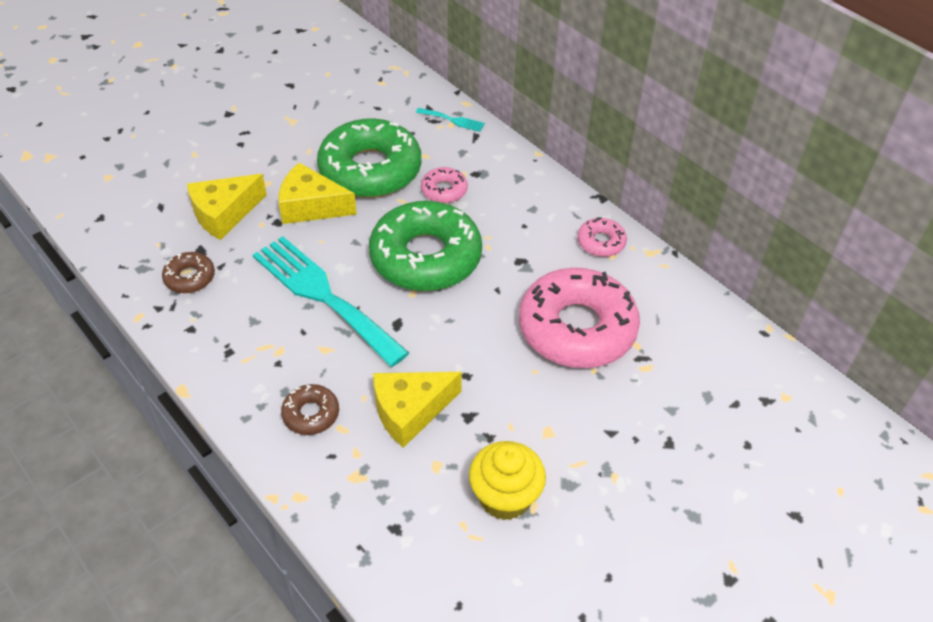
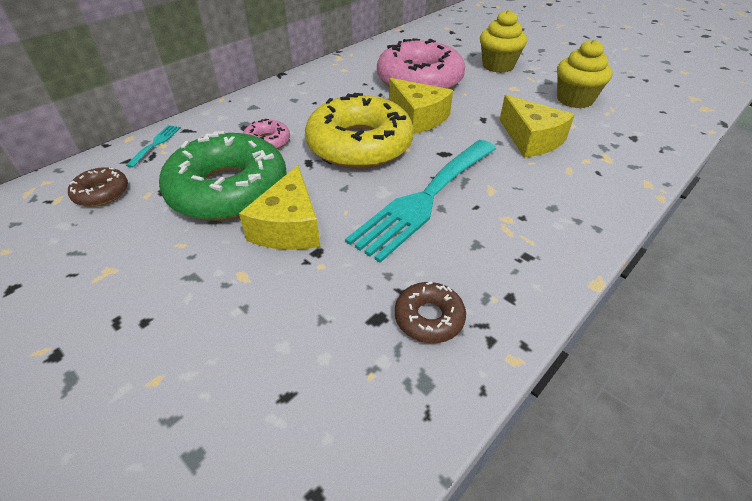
camera: 95 degrees left, 5 degrees down
(224, 214) = (303, 307): yellow cheese -> yellow cheese (418, 117)
(311, 414) = (566, 188): brown donut -> brown donut (101, 193)
(426, 257) = (359, 145): green donut -> yellow donut
(601, 242) = (331, 73): pink donut -> none
(624, 431) = (498, 66): none -> yellow cupcake

